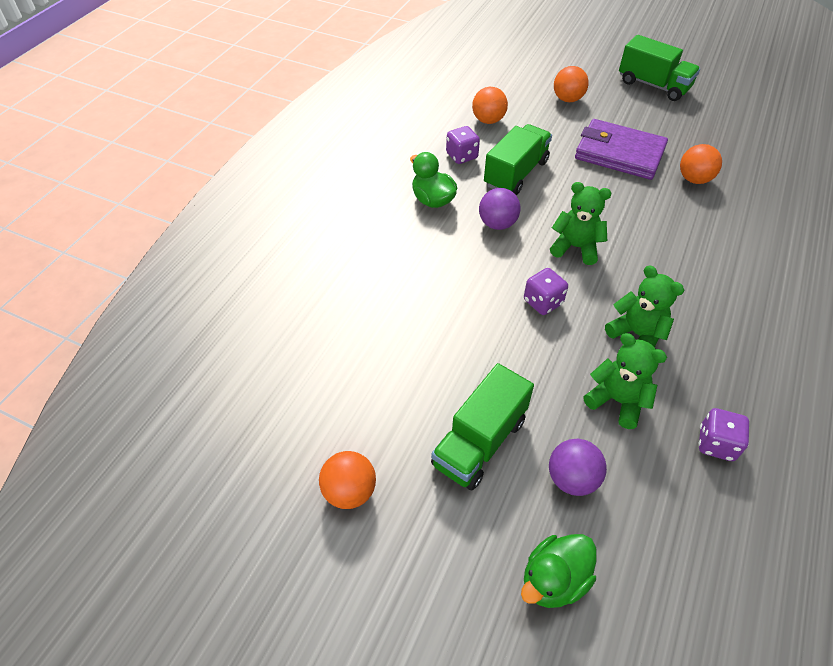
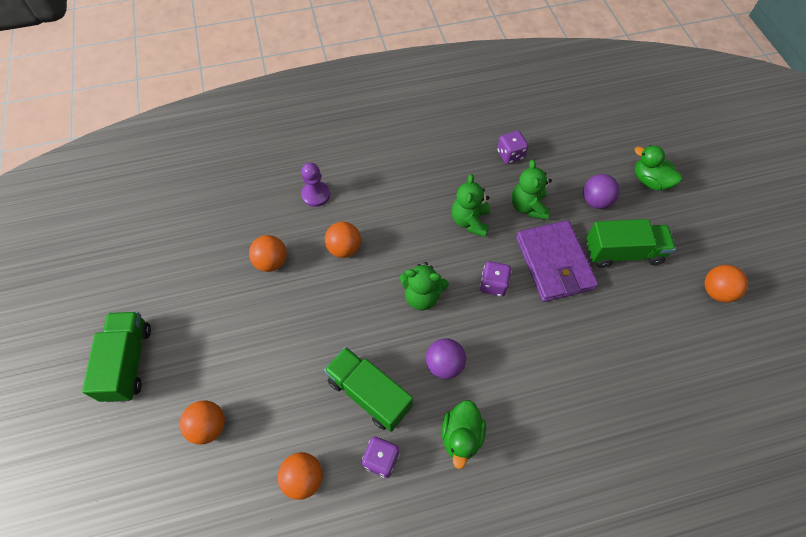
camera: 130 degrees left, 10 degrees up
(516, 174) = (369, 394): green truck -> green truck turned 45 degrees clockwise
(554, 580) = (650, 181): green duck -> green duck turned 150 degrees counterclockwise
(575, 247) = (422, 296): green teddy bear -> green teddy bear turned 60 degrees counterclockwise
(619, 153) = (274, 330): purple wallet -> purple wallet (554, 263)
(674, 227) = (344, 248): none -> orange ball
(762, 240) = (316, 195): none -> purple pawn

